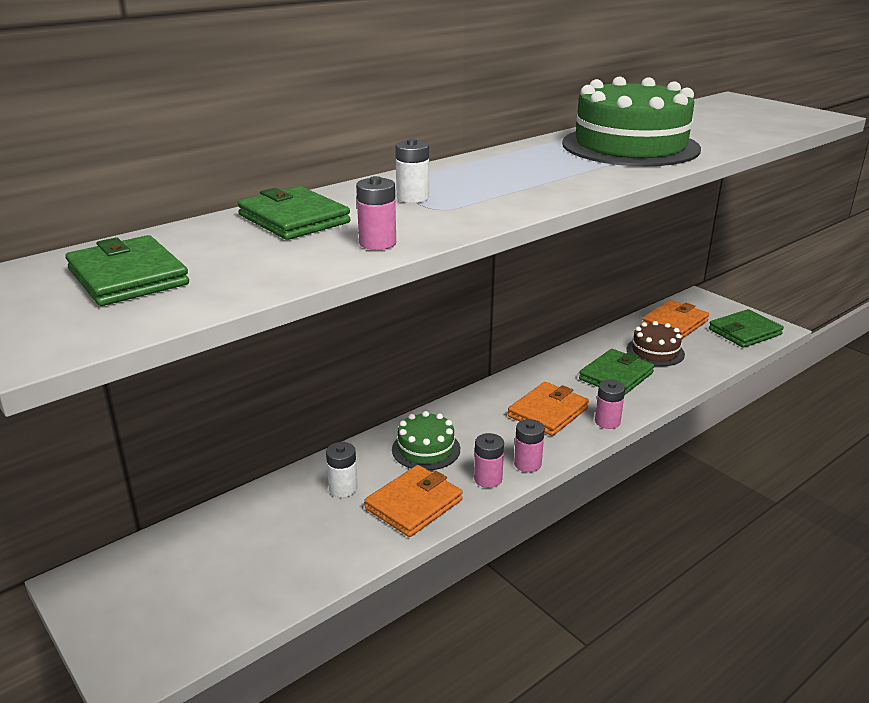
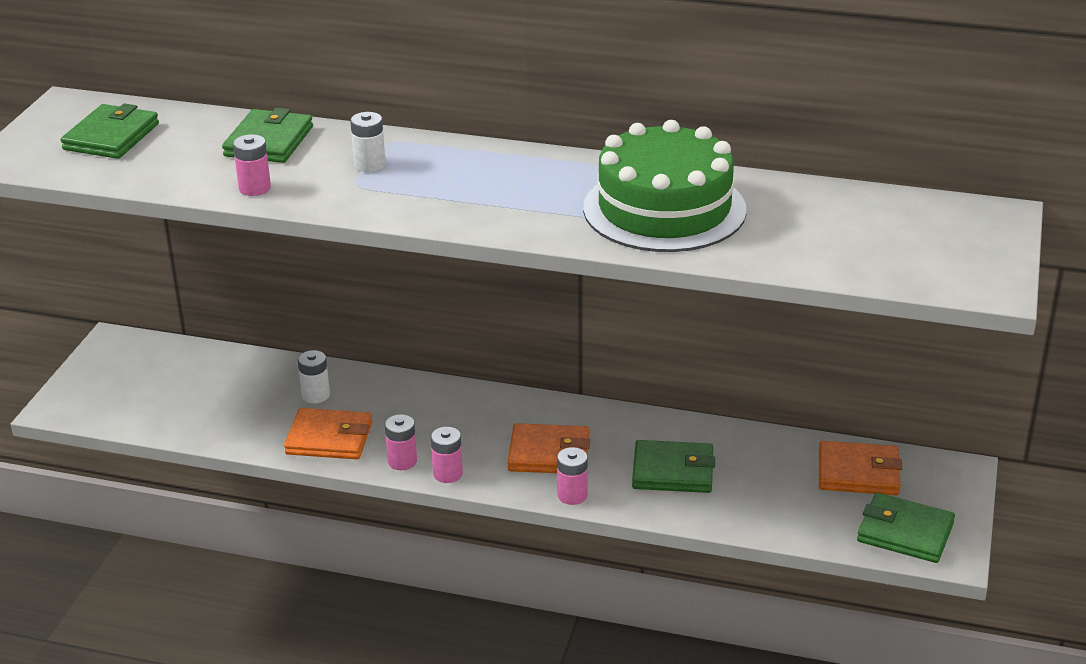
camera: 55 degrees right, 5 degrees up
(426, 449) = (412, 411): green cake -> none
(655, 352) = (763, 480): brown cake -> none

